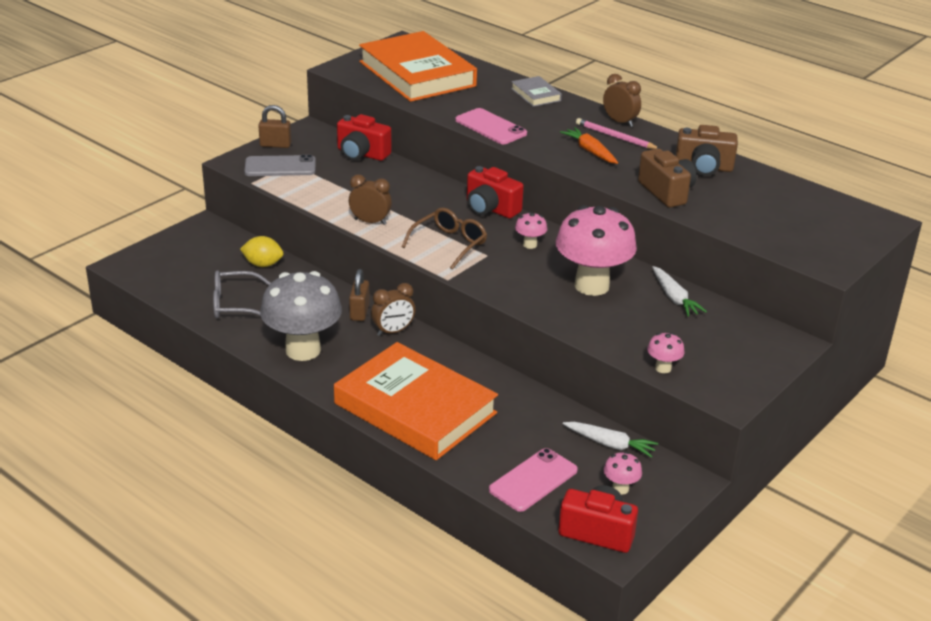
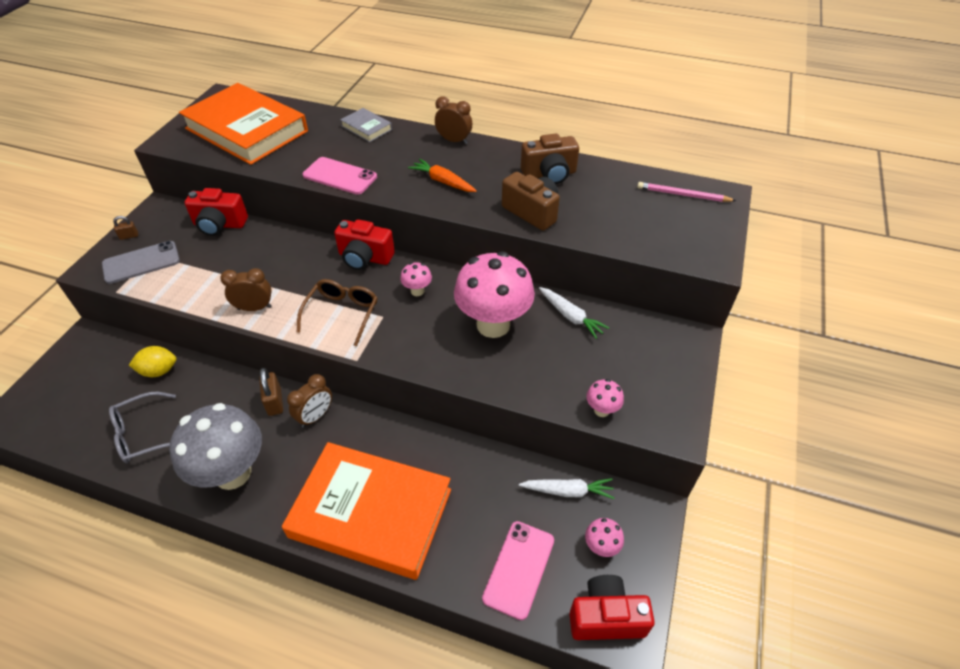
camera: 20 degrees left, 15 degrees up
(275, 145) = (129, 236): brown padlock -> brown padlock, size x0.59
(615, 137) = (458, 159): pink pencil -> pink pencil (683, 195)

